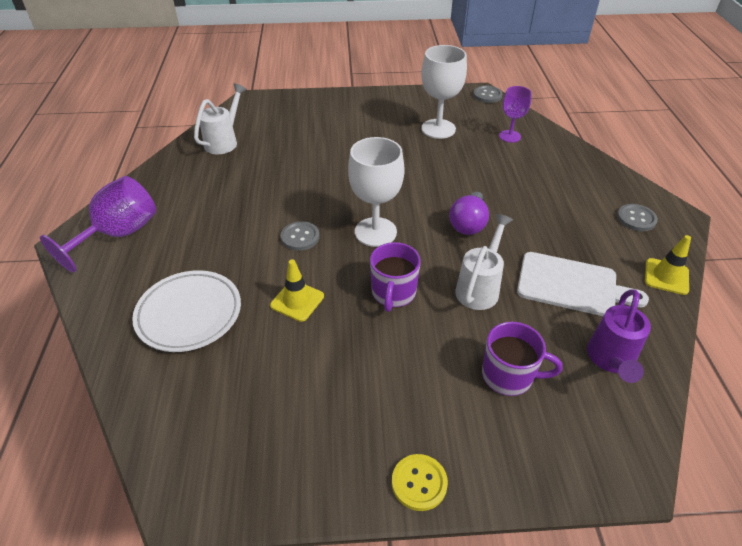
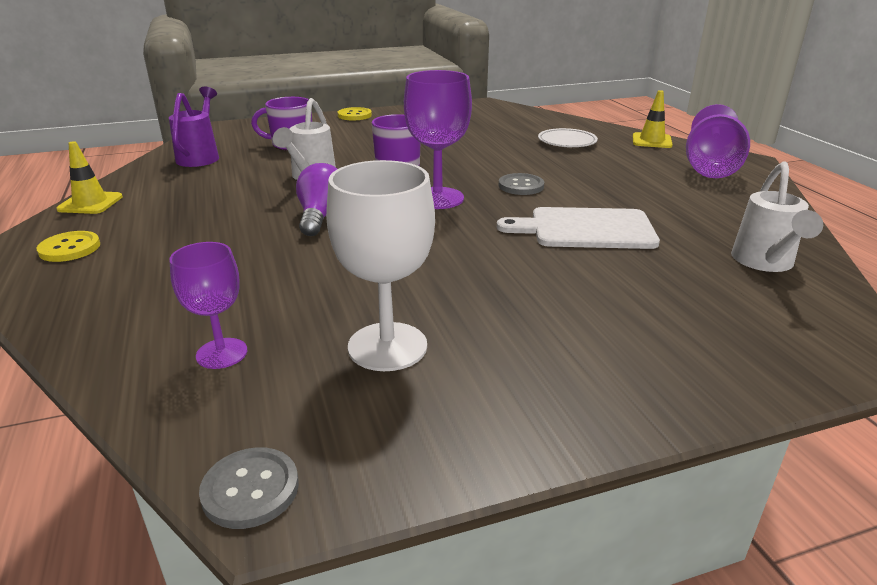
camera: 165 degrees right, 15 degrees down
(189, 314) = (567, 142): white plate -> white plate, size x0.65
(297, 301) = (484, 155): yellow traffic cone -> yellow traffic cone (651, 141)
(375, 232) = (437, 198): white goblet -> purple goblet
(572, 285) = (210, 187): white cutting board -> white cutting board (586, 229)
(636, 219) = (70, 248): grey button -> yellow button

